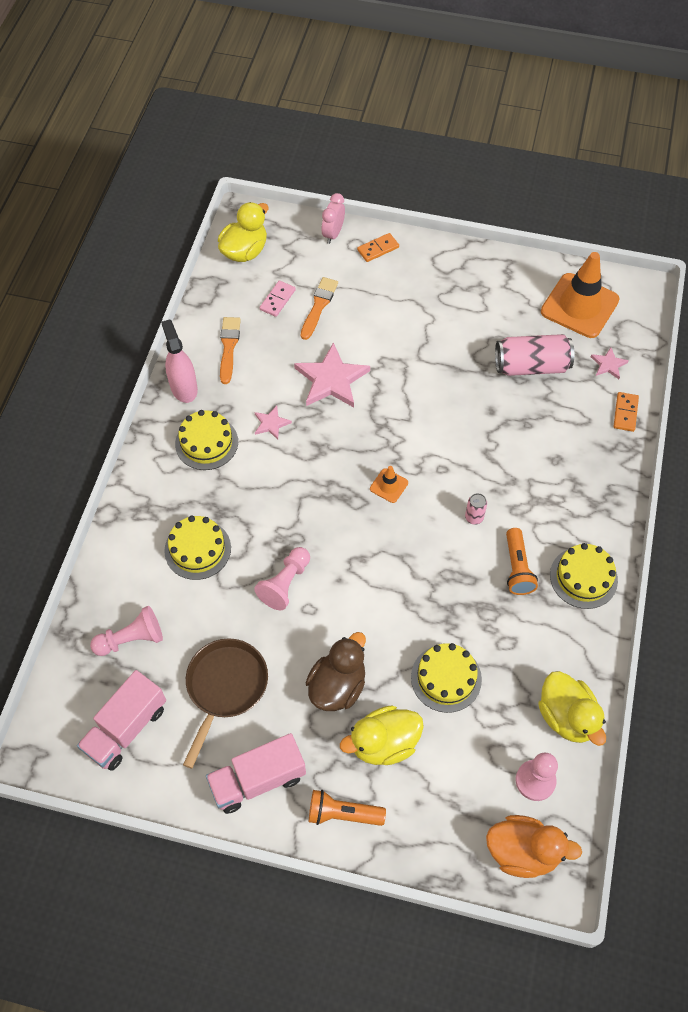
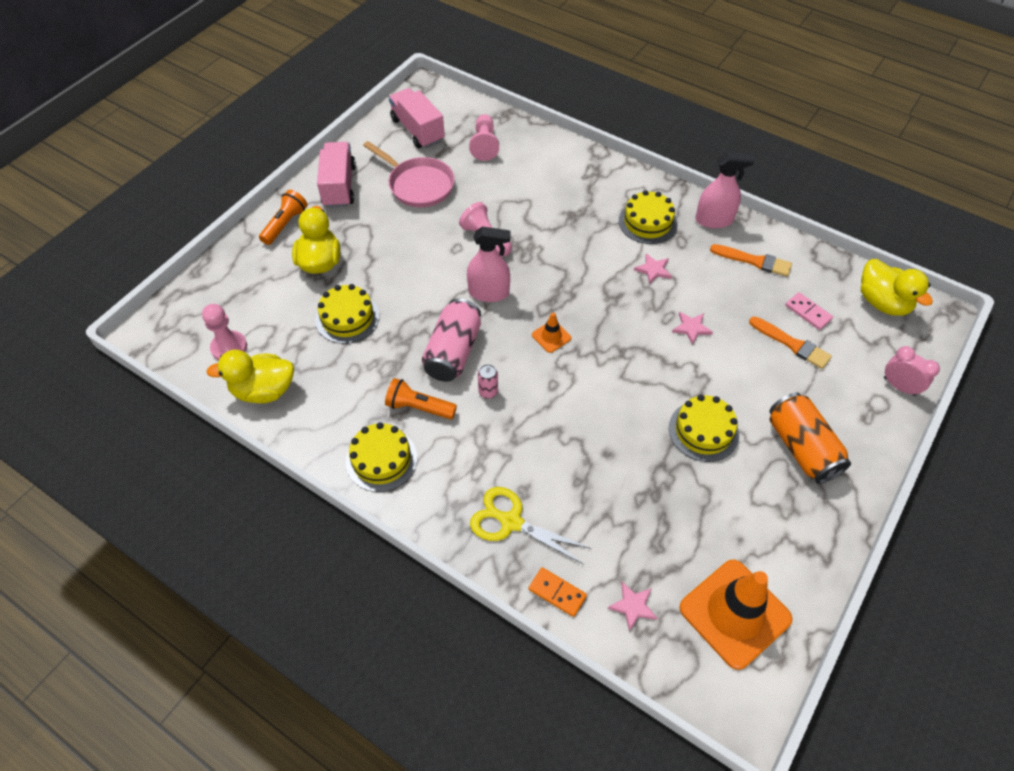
camera: 110 degrees right, 5 degrees down
(197, 549) = (543, 195): yellow cake -> yellow cake (703, 431)
(225, 687) = (418, 185): brown pan -> pink pan
(331, 379) = (691, 328): pink star -> pink star, size x0.50
(337, 686) = (382, 247): brown duck -> none
(357, 556) = (489, 292): none -> pink spray bottle
(378, 249) = (869, 423): orange domino -> none
(422, 287) = (801, 448): none -> orange can
(523, 851) = (185, 319): orange duck -> none
(531, 366) = (656, 517): pink can -> pink can (453, 352)
(586, 460) = (511, 522): none -> yellow scissors

